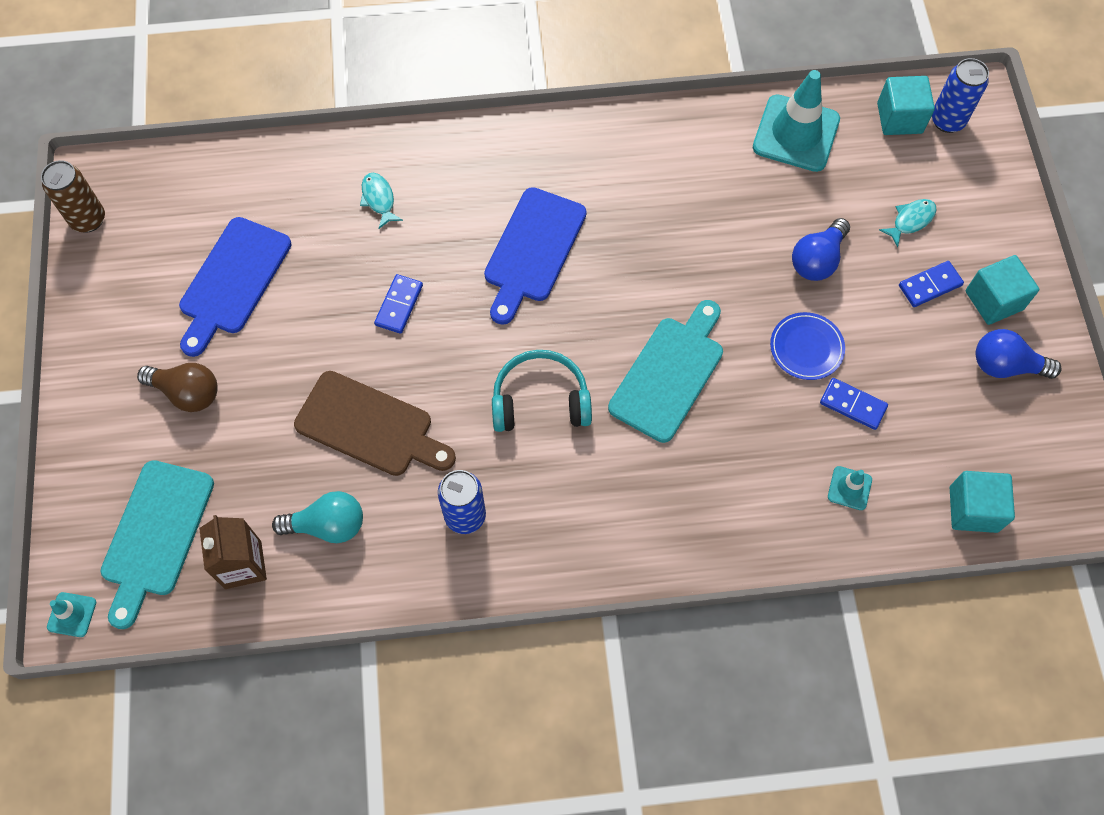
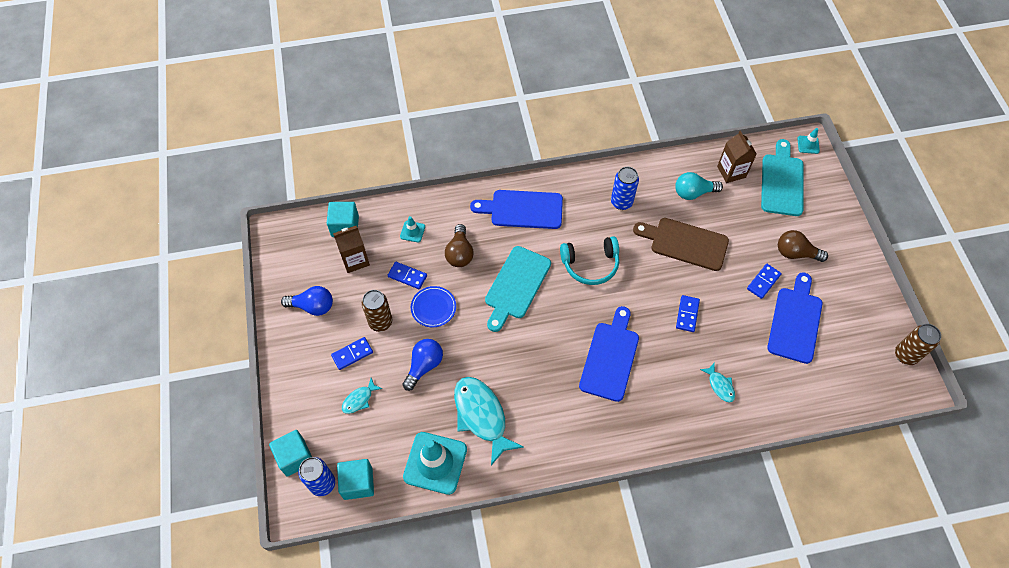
camera: 175 degrees right, 5 degrees down
(260, 348) = (763, 282): none -> blue domino
(648, 516) = (522, 209): none -> blue cutting board
(731, 186) = (481, 416): none -> turquoise fish
(764, 439) = (459, 253): none -> brown light bulb
(891, 331) = (380, 322): none -> brown can
(946, 442) = (355, 260): none -> brown carton
(994, 300) = (312, 347): turquoise cube -> turquoise cube (295, 457)

